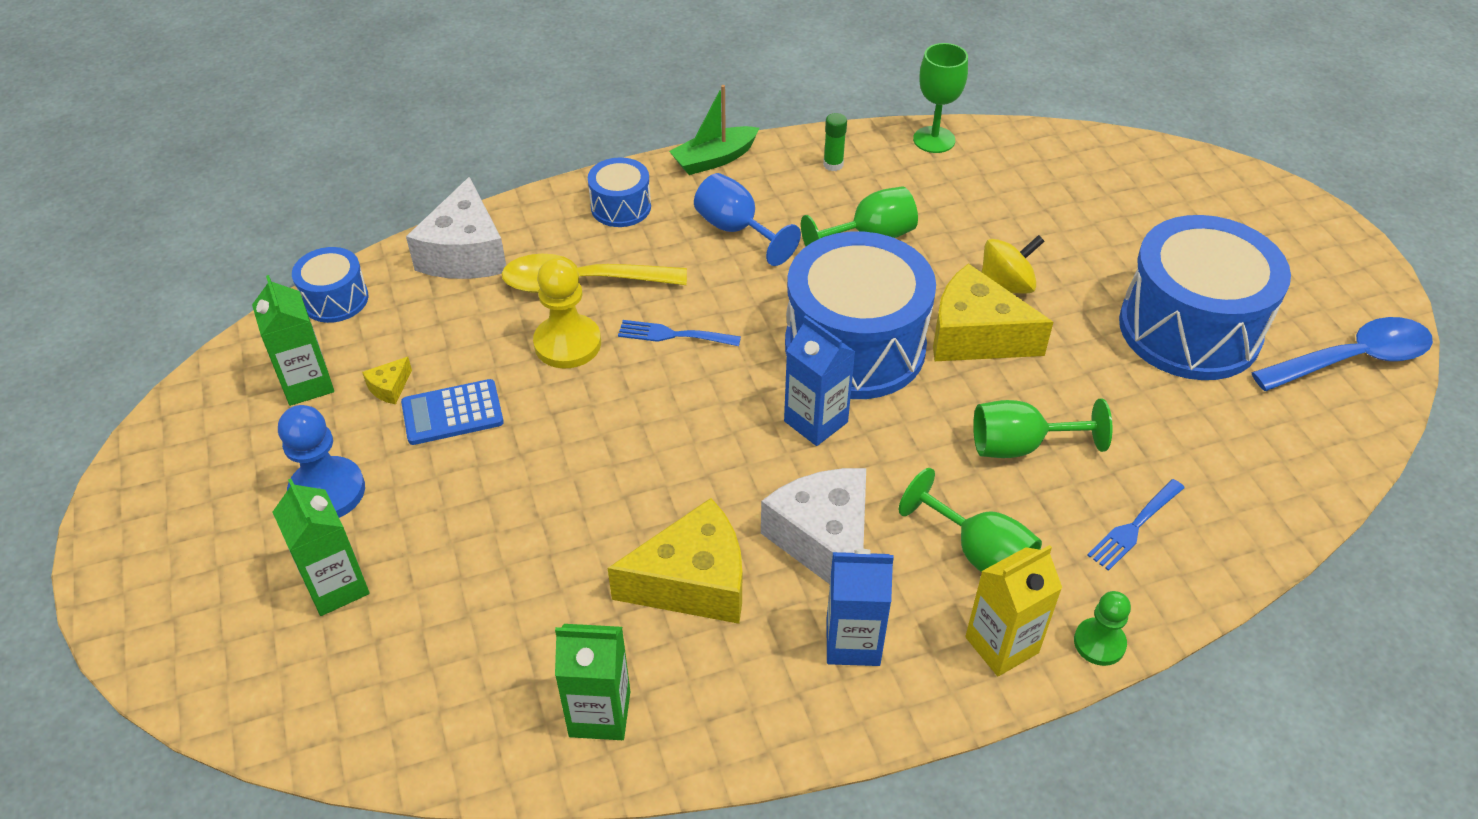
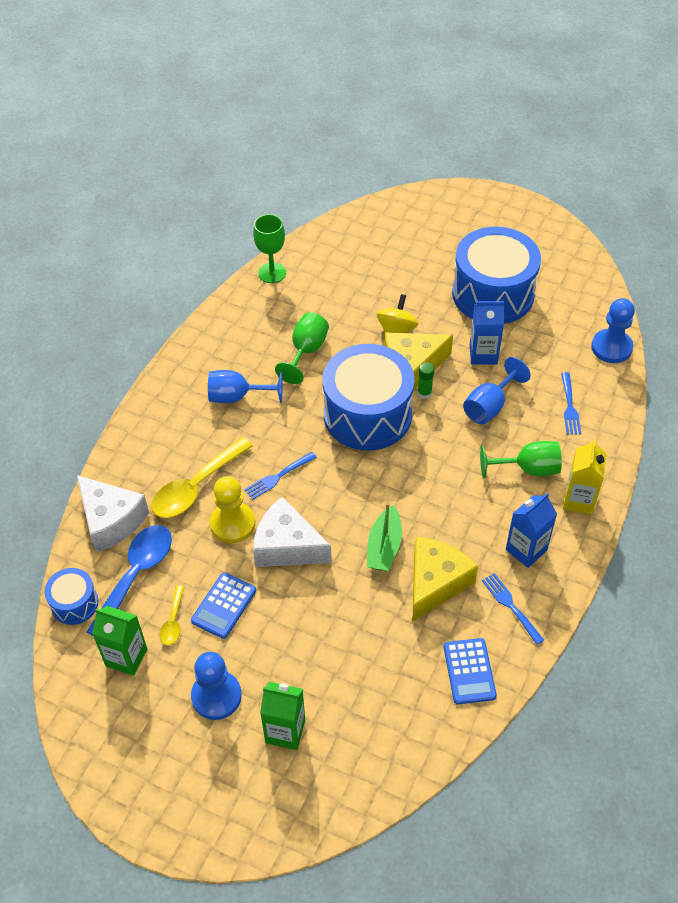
camera: 45 degrees left, 5 degrees up
(389, 387) = (173, 621): yellow cheese -> yellow spoon
(600, 714) = (469, 671): green carton -> blue calculator
(621, 207) = (160, 430): blue drum -> none
(714, 159) = (174, 365): green boat -> green boat (384, 547)
(747, 688) = (510, 606): none -> blue fork
(816, 422) = (395, 466): blue carton -> blue carton (483, 354)
(824, 541) = (464, 517): white cheese -> white cheese (287, 546)
(833, 165) = (239, 323): green glue stick -> green glue stick (424, 393)
(1020, 446) = (489, 406): green goblet -> blue goblet
(1099, 643) = (610, 468): green pawn -> none
(1292, 503) = (611, 347): none -> blue pawn
(1352, 359) = (566, 260): blue spoon -> blue spoon (136, 575)

